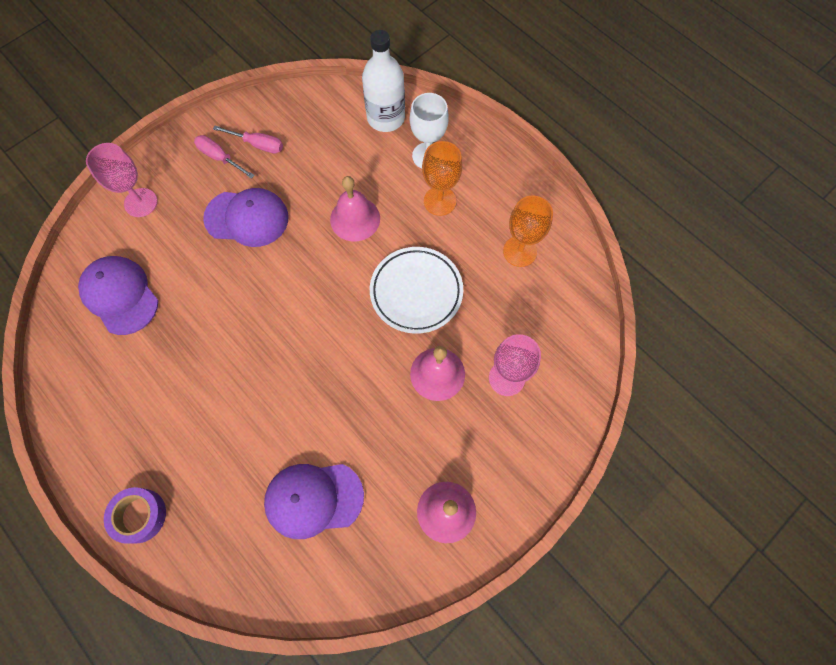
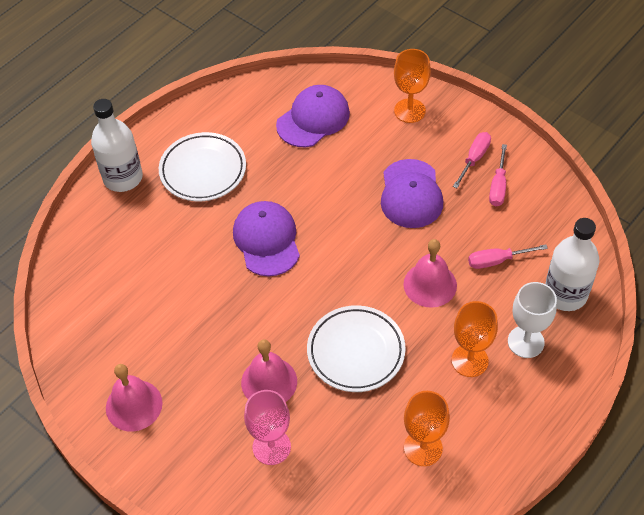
camera: 85 degrees right, 15 degrees down
(139, 515) = (123, 178): purple tape -> white bottle
(141, 202) = (409, 111): pink goblet -> orange goblet
(156, 420) = (203, 170): none -> white plate
(313, 499) = (141, 296): purple cap -> purple cap (266, 240)
(340, 161) = (497, 261): none -> pink screwdriver

